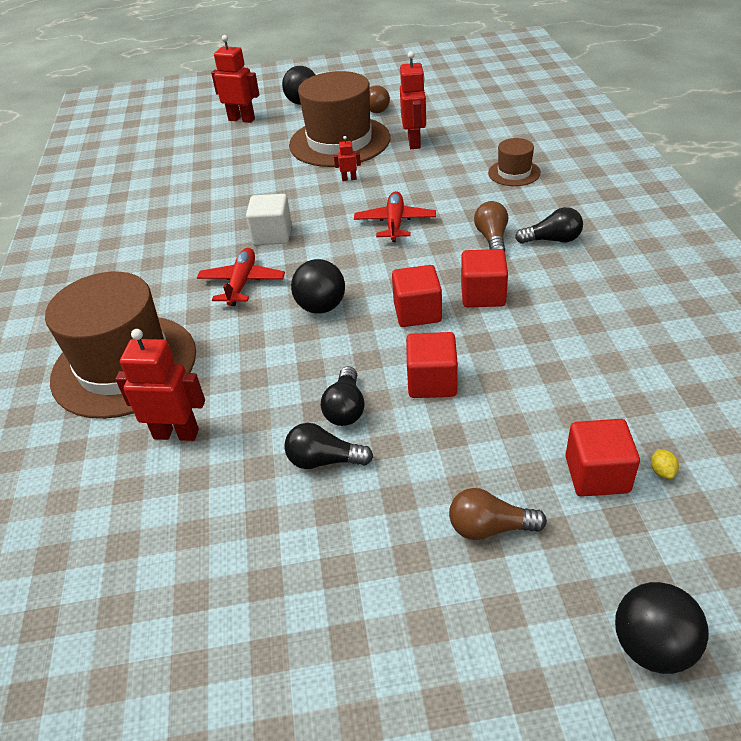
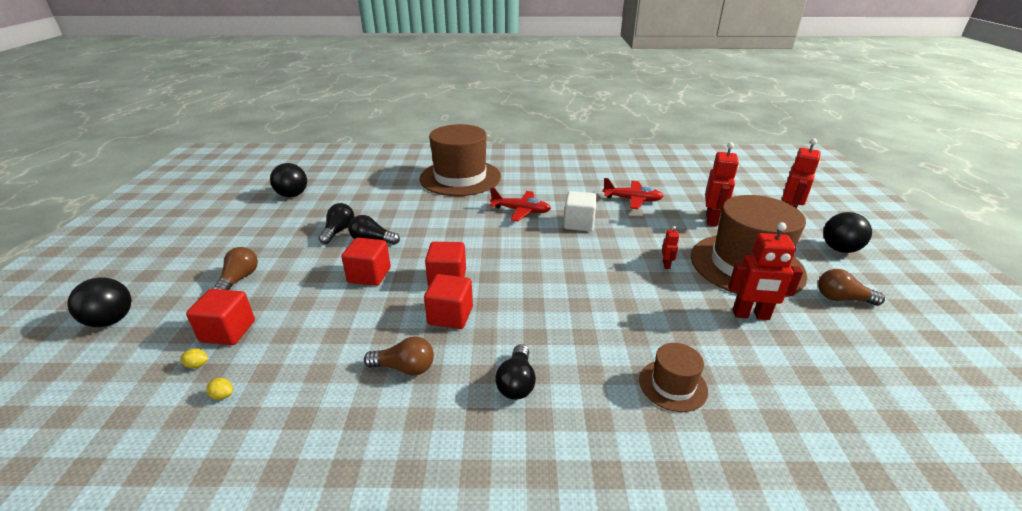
camera: 95 degrees right, 10 degrees down
(176, 433) = (396, 192): red robot -> red robot (712, 220)
(321, 307) = (478, 238): black ball -> black ball (293, 195)
(395, 223) = (580, 282): red plane -> red plane (632, 200)
(492, 238) = (535, 338): brown light bulb -> brown light bulb (405, 368)
(683, 422) = (223, 395): none -> yellow lemon

